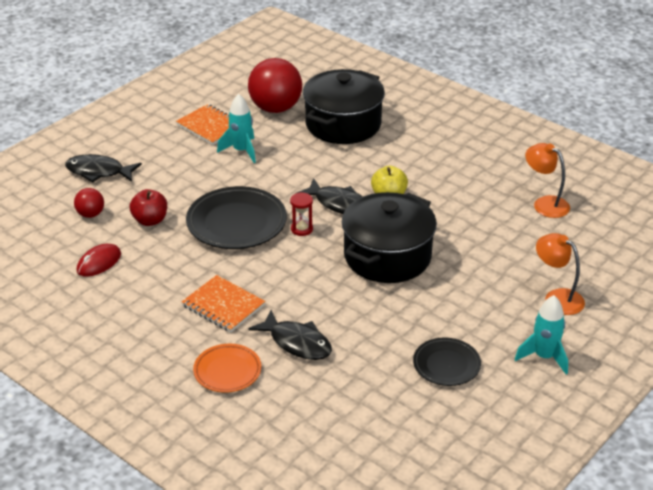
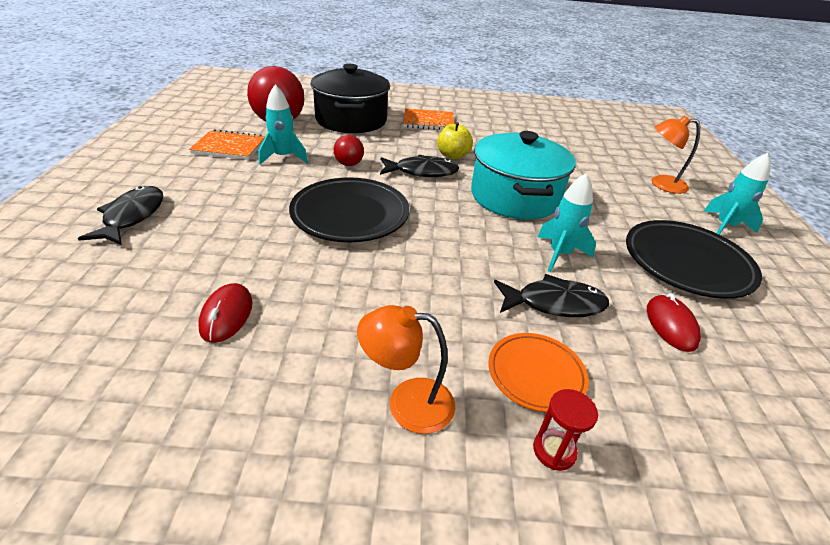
camera: 40 degrees left, 0 degrees up
(90, 214) = (161, 263): red ball -> red ball (349, 164)
(98, 172) = (132, 216): black fish -> black fish turned 120 degrees clockwise
(150, 220) = (249, 244): red apple -> none
(223, 305) = (435, 299): orange notebook -> orange notebook (428, 121)
(302, 229) = (417, 200): red hourglass -> red hourglass (554, 451)
(352, 315) = (559, 254): none -> turquoise rocket
(357, 391) = (671, 325): none -> red mouse
(387, 256) = (515, 197): black pot -> turquoise pot
(446, 365) = (686, 263): black plate -> black plate, size x1.70
(545, 204) = (558, 132): orange lamp -> orange lamp (407, 403)

